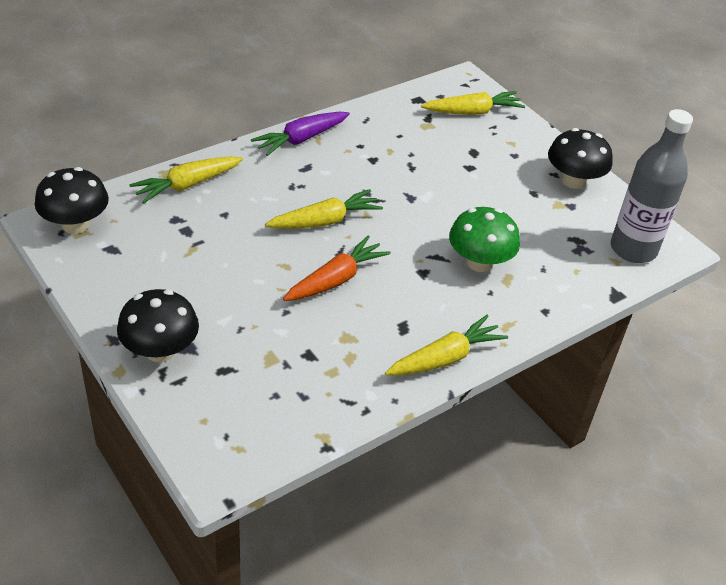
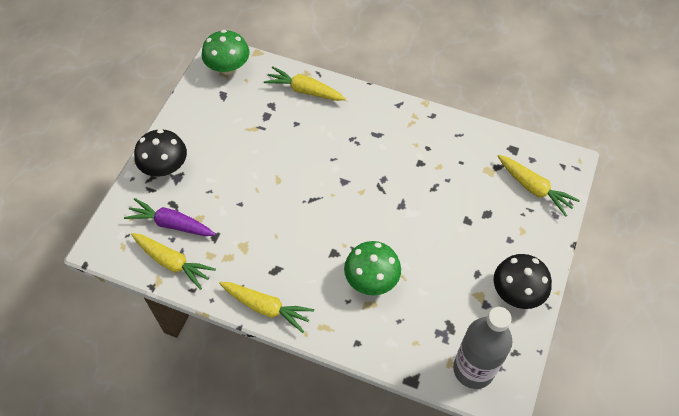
camera: 60 degrees right, 15 degrees up
(75, 224) = (228, 67): black mushroom -> green mushroom
(301, 139) = (402, 115): purple carrot -> purple carrot (171, 224)
(325, 221) = (335, 174): yellow carrot -> yellow carrot (172, 262)
(336, 280) = (287, 211): orange carrot -> none

